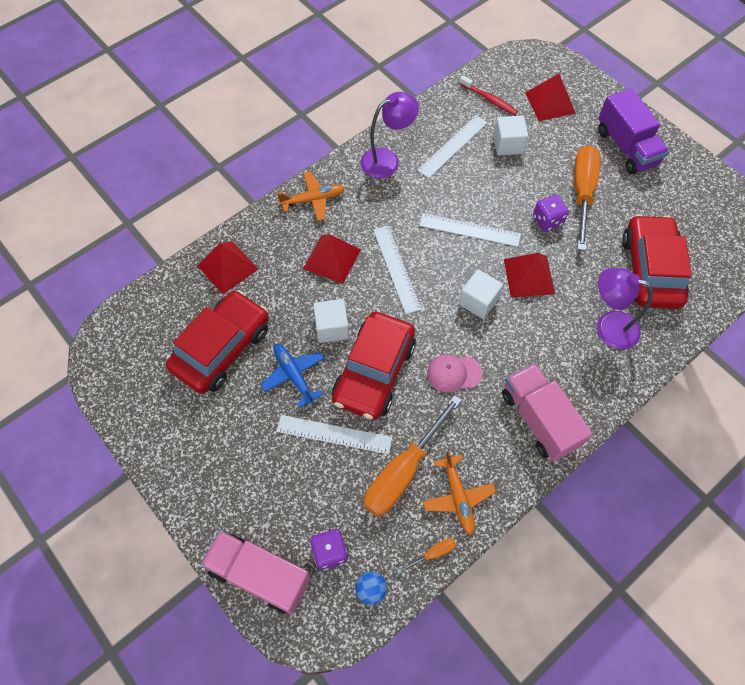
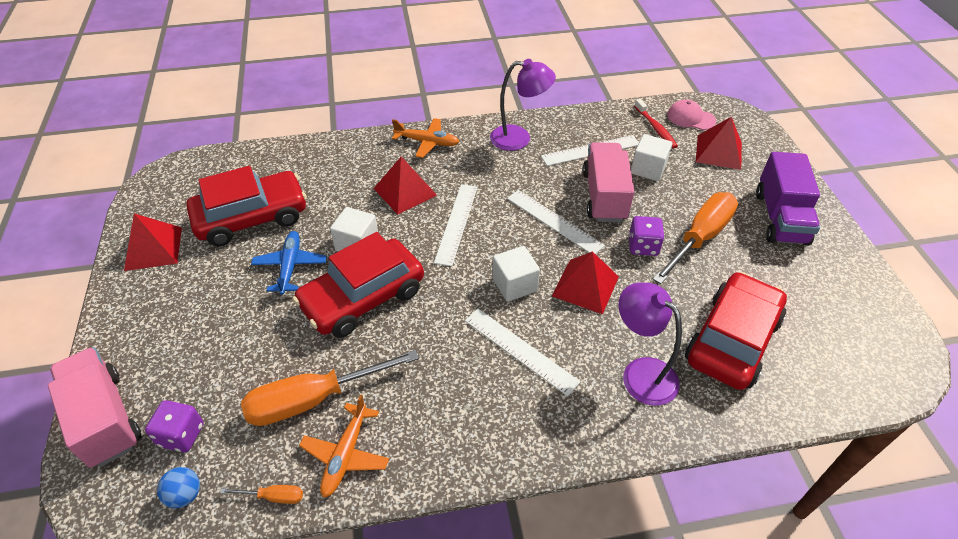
camera: 30 degrees right, 15 degrees down
(227, 267) = (312, 161): red pyramid -> red pyramid (153, 248)
(334, 434) = (280, 332): white ruler -> white ruler (520, 350)
(453, 373) = (438, 336): pink cap -> pink cap (690, 118)
(539, 419) = (493, 424): pink truck -> pink truck (604, 196)

